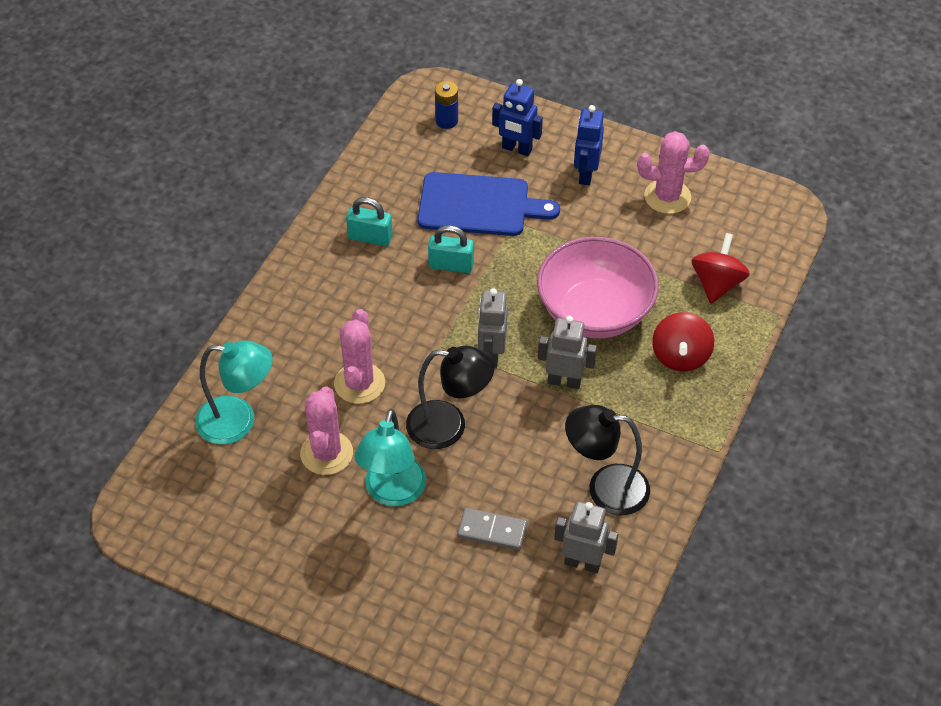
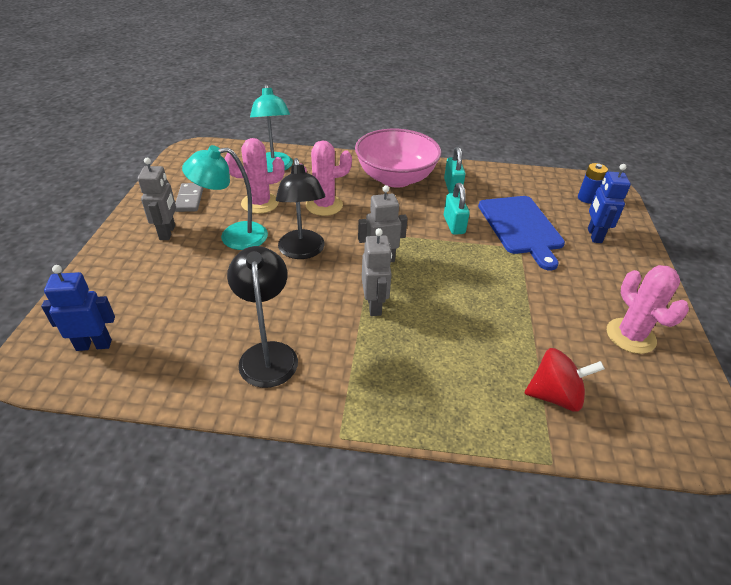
camera: 70 degrees right, 10 degrees down
(492, 531) = (208, 292): grey domino -> grey domino (189, 199)
(582, 563) = (182, 353): grey robot -> grey robot (167, 232)
(585, 174) = (605, 277): blue robot -> blue robot (94, 345)
(594, 312) = (460, 311): pink bowl -> pink bowl (395, 178)
(680, 356) = (444, 382): red spinning top -> none

